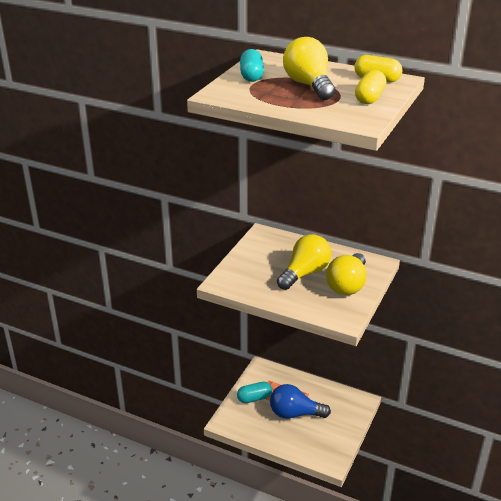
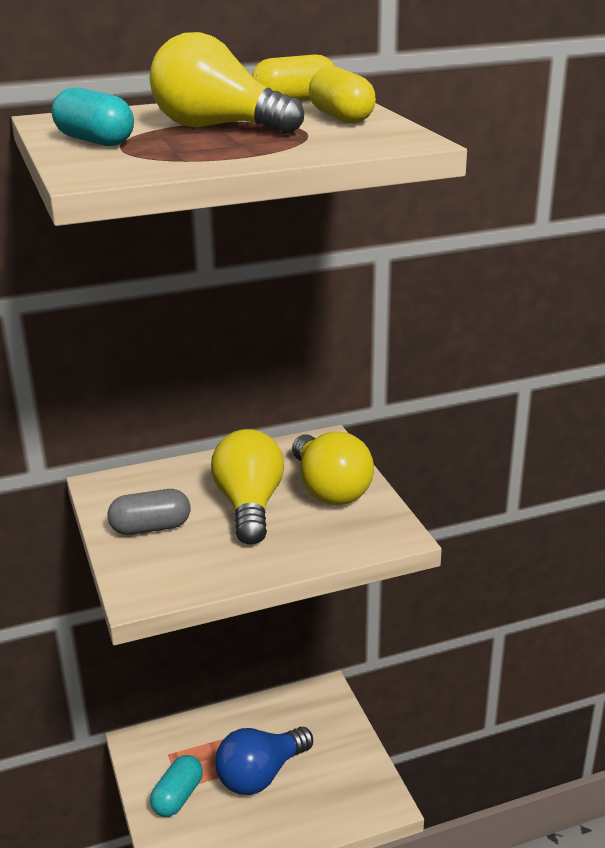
camera: 45 degrees left, 5 degrees down
(256, 260) = (151, 528): none -> grey capsule

